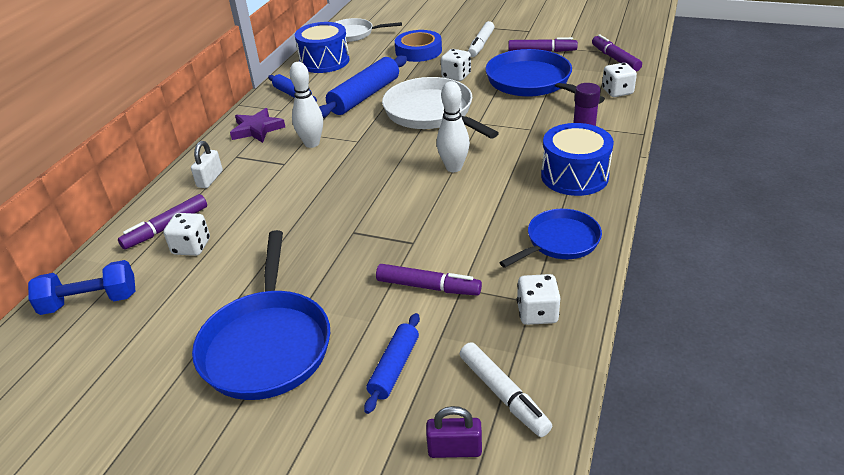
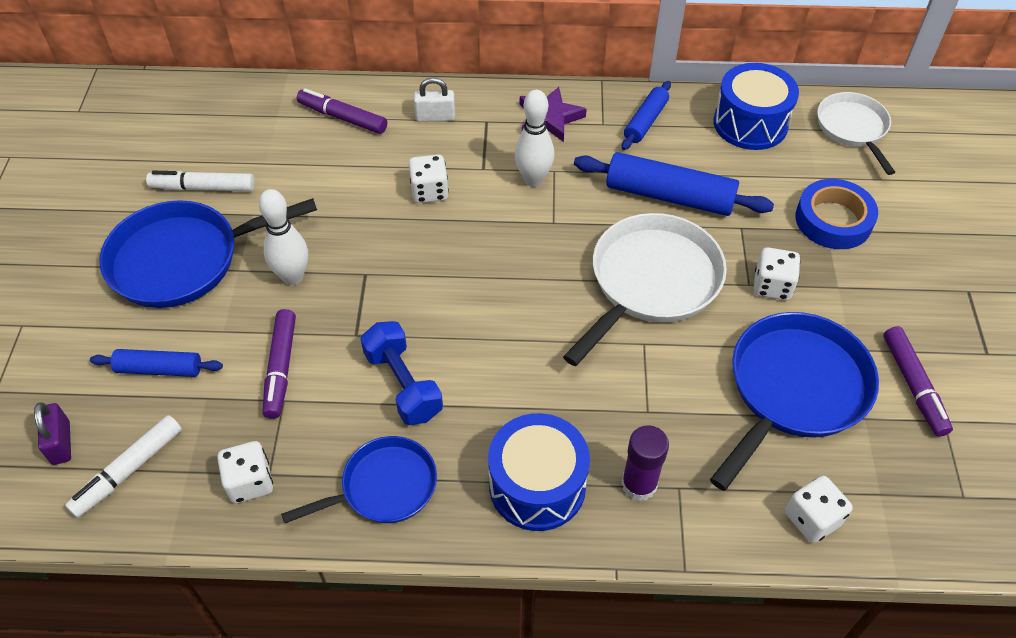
camera: 70 degrees right, 15 degrees up
(90, 302) = (227, 112): blue dumbbell -> blue dumbbell (403, 384)
(191, 247) = (316, 149): white dice -> white dice (429, 191)
(453, 168) = (519, 339): white bowling pin -> white bowling pin (293, 277)
(481, 44) = (896, 295): white marker -> white marker (203, 188)
(559, 242) = (384, 487): blue pan -> blue pan turned 60 degrees counterclockwise
(615, 59) = (937, 504): purple marker -> none

